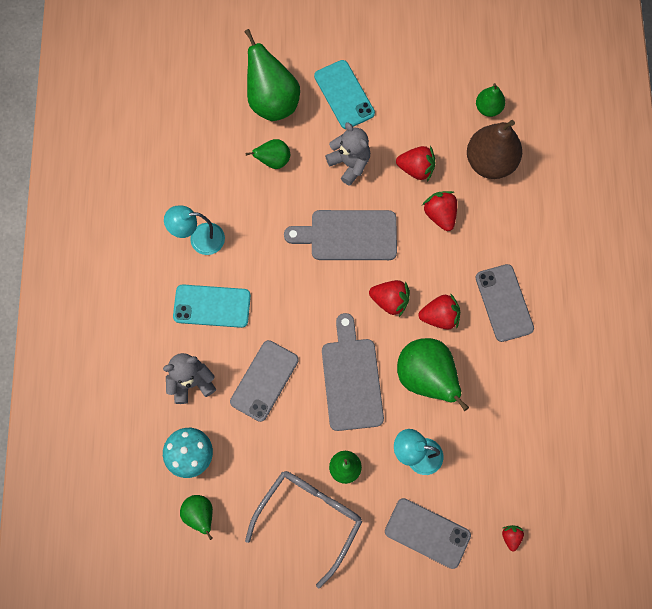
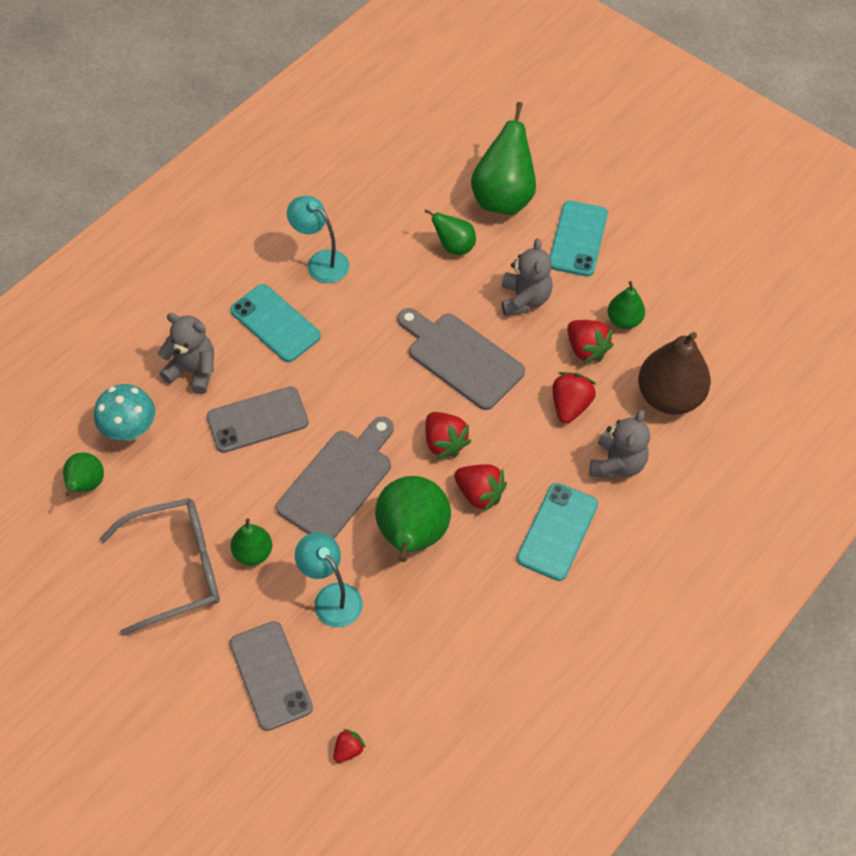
camera: 40 degrees right, 15 degrees down
(488, 108) = (714, 348): green pear -> green pear (624, 320)
(499, 231) = (617, 464): none -> grey teddy bear
(504, 303) = (557, 531): grey phone -> turquoise phone

